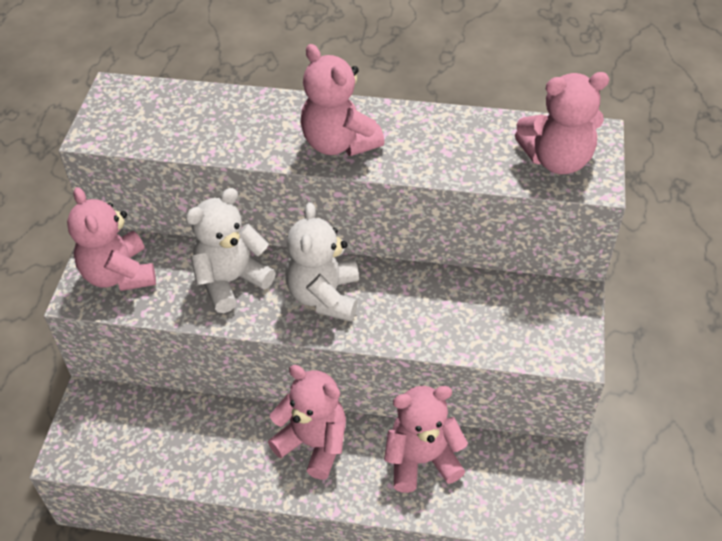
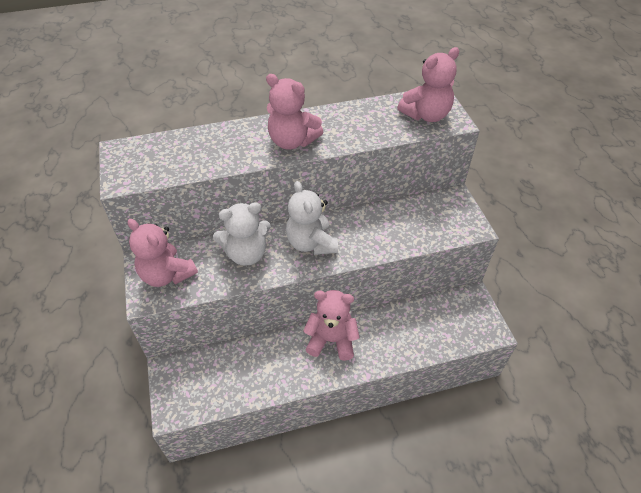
camera: 25 degrees left, 0 degrees up
(231, 281) = (246, 254): white teddy bear -> white teddy bear turned 135 degrees counterclockwise
(421, 460) = (400, 325): pink teddy bear -> none

